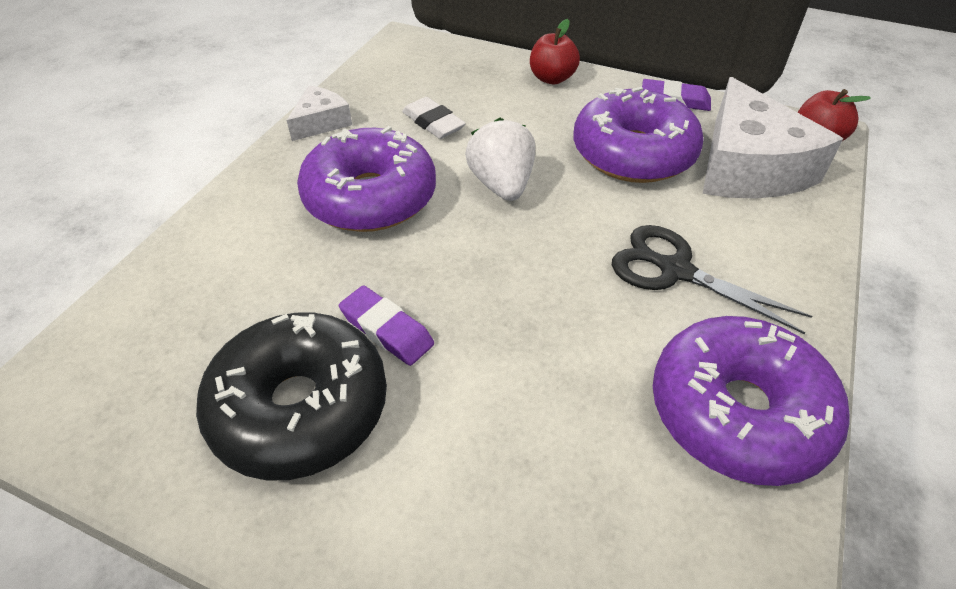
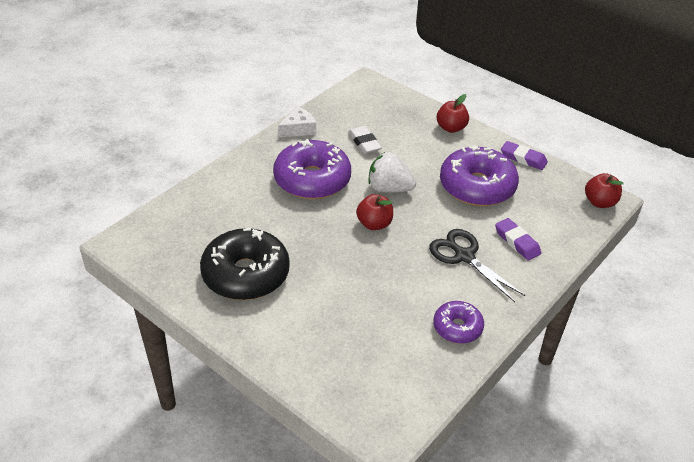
camera: 15 degrees right, 5 degrees down
(387, 329) = (298, 250): purple eraser -> purple eraser (517, 242)
(501, 185) = (389, 189): white strawberry -> white strawberry turned 75 degrees counterclockwise
(503, 249) = (374, 224): none -> red apple
(737, 412) = (457, 327): purple donut -> purple donut, size x0.54
(748, 167) = (543, 210): white cheese -> none

